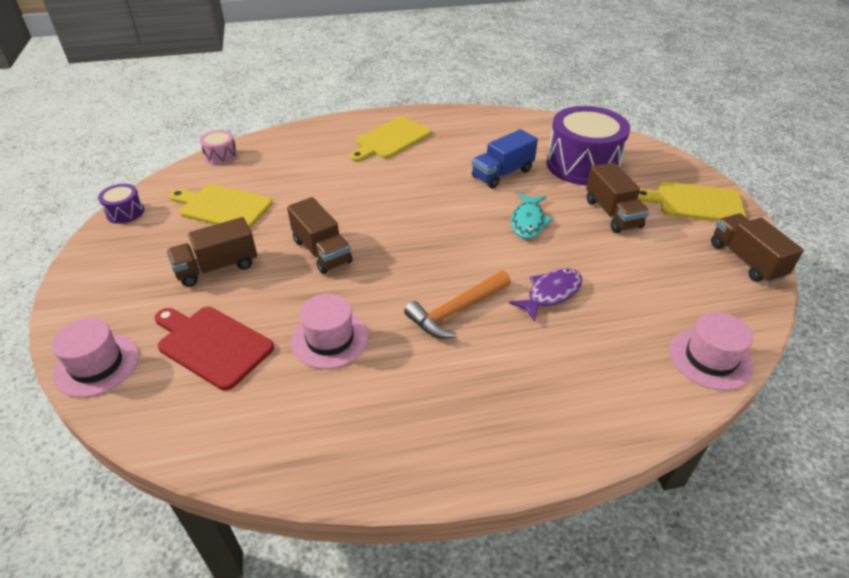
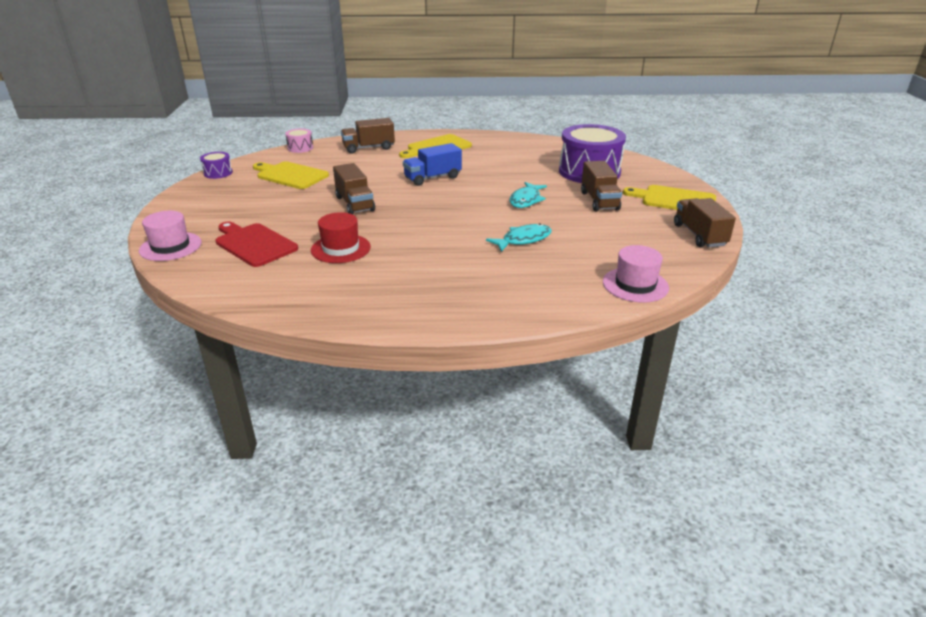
camera: 10 degrees right, 10 degrees down
(217, 267) = (273, 206): brown truck -> brown truck (368, 148)
(330, 339) = (340, 248): pink hat -> red hat
(456, 311) = (443, 242): orange hammer -> none
(502, 173) = (519, 172): blue truck -> blue truck (432, 178)
(551, 293) = (523, 240): purple fish -> turquoise fish

